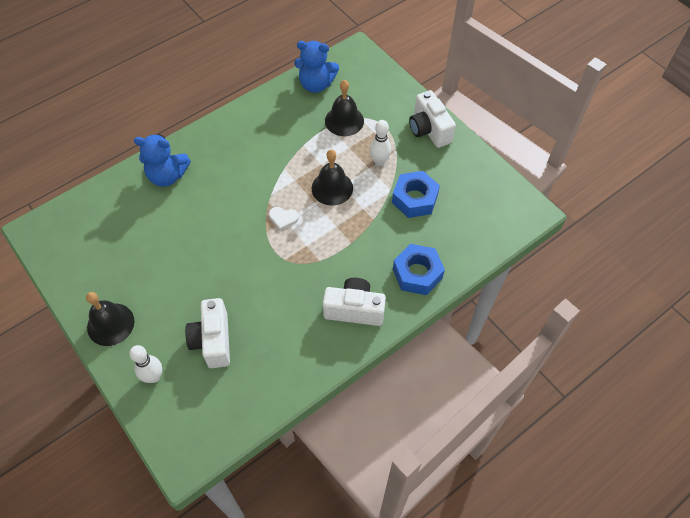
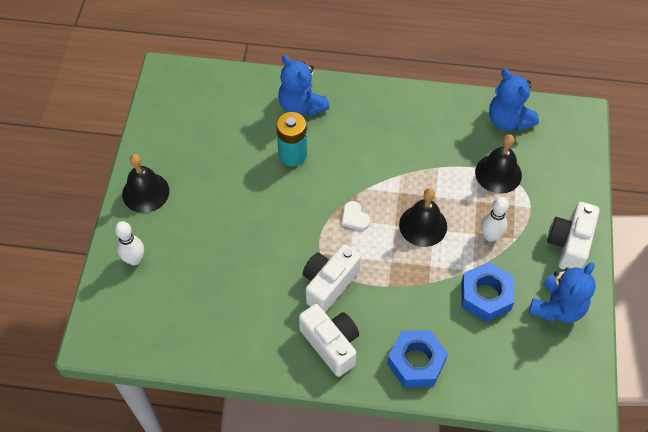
camera: 45 degrees right, 0 degrees up
(196, 212) = (292, 155): none -> turquoise battery
(213, 340) = (201, 270): white camera -> white camera (329, 284)
(461, 171) = (557, 307): none -> blue teddy bear

